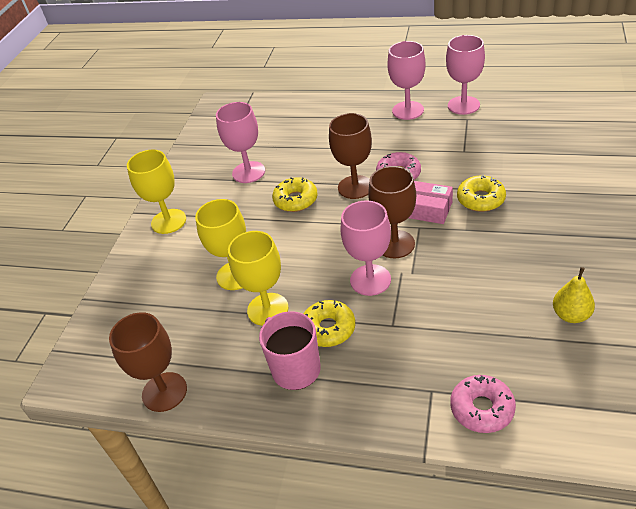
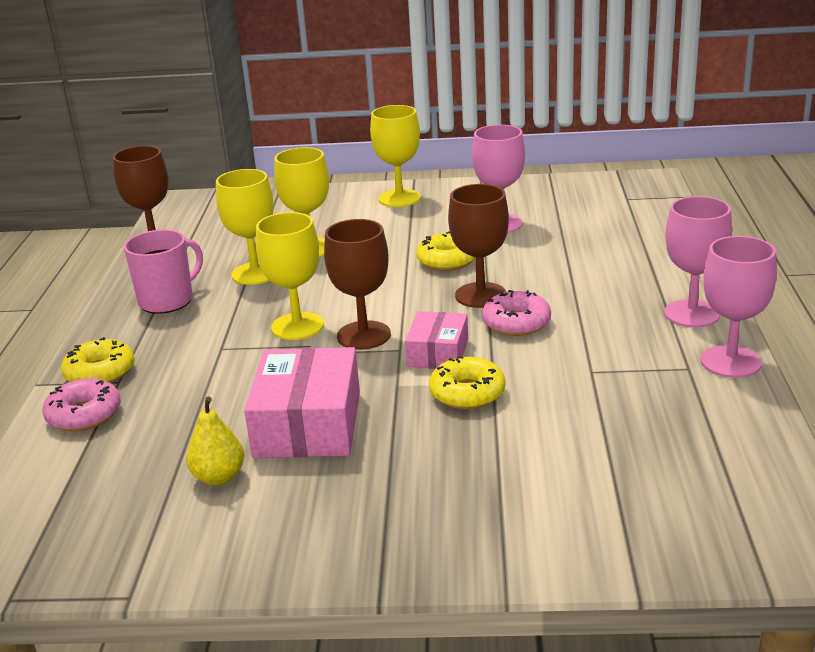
camera: 75 degrees right, 15 degrees down
(328, 329) = (221, 311): yellow donut -> yellow donut (100, 372)
(370, 280) = (297, 326): pink goblet -> yellow goblet
(509, 272) = (308, 424): none -> pink box

